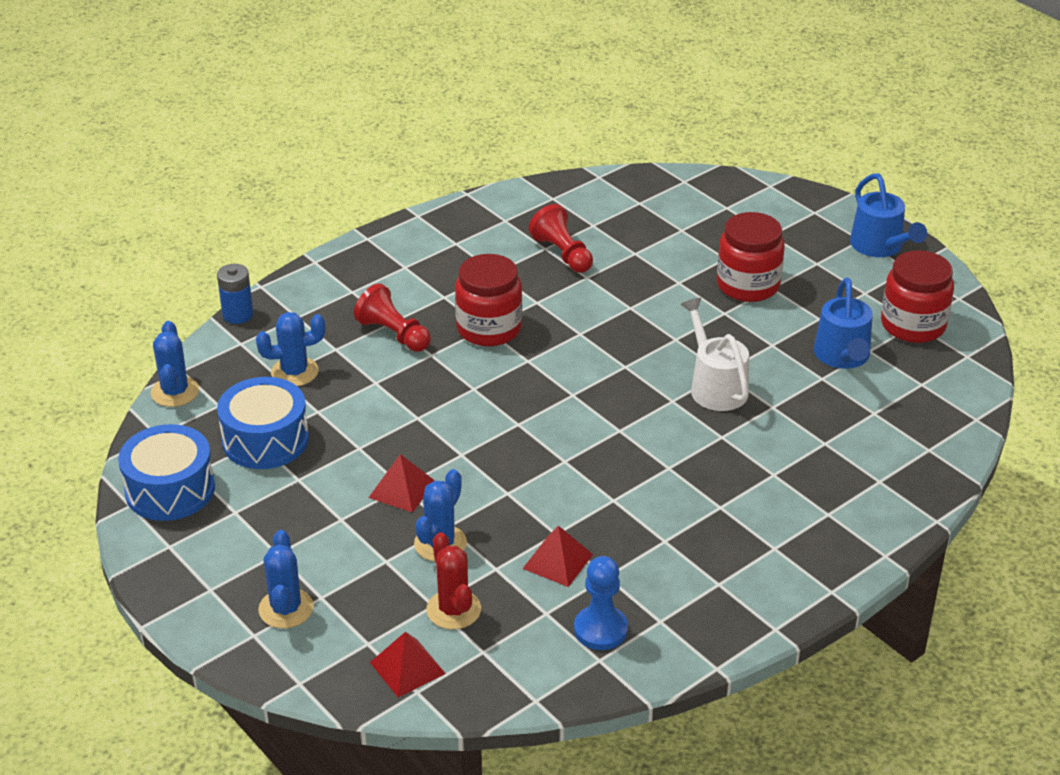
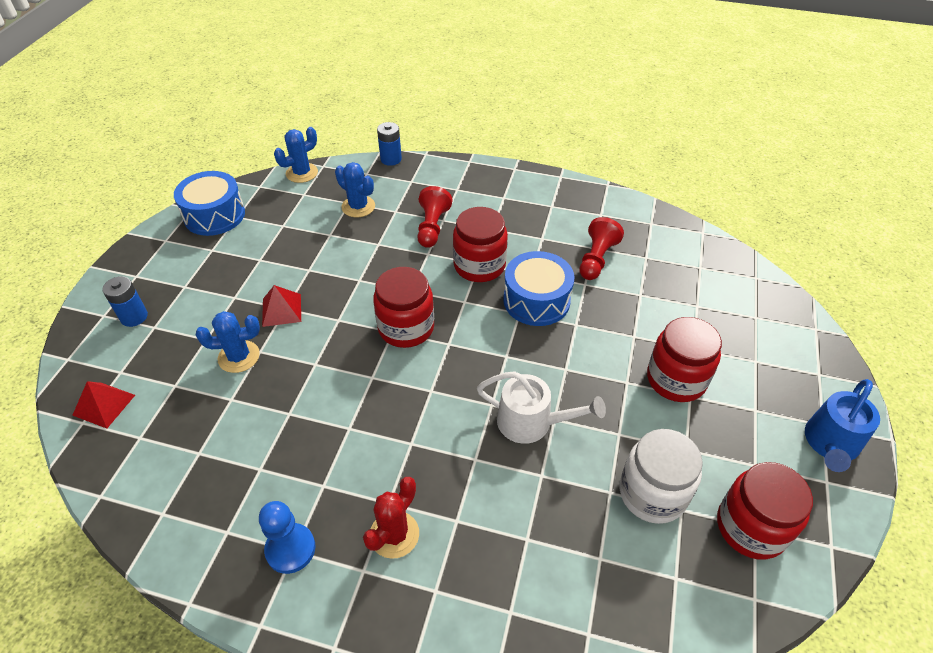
camera: 55 degrees right, 10 degrees up
(265, 440) = (286, 228): blue drum -> blue drum (536, 300)
(286, 609) = (134, 317): blue cactus -> blue battery
(453, 610) = (174, 399): red cactus -> red cactus (394, 534)
(523, 412) = (406, 328): none -> red jar
(557, 561) = (258, 430): red pyramid -> none
(600, 630) = (196, 497): blue pawn -> blue pawn (290, 549)
(715, 386) = (532, 422): white watering can -> white watering can turned 75 degrees clockwise
(843, 357) = (652, 493): blue watering can -> white jar

